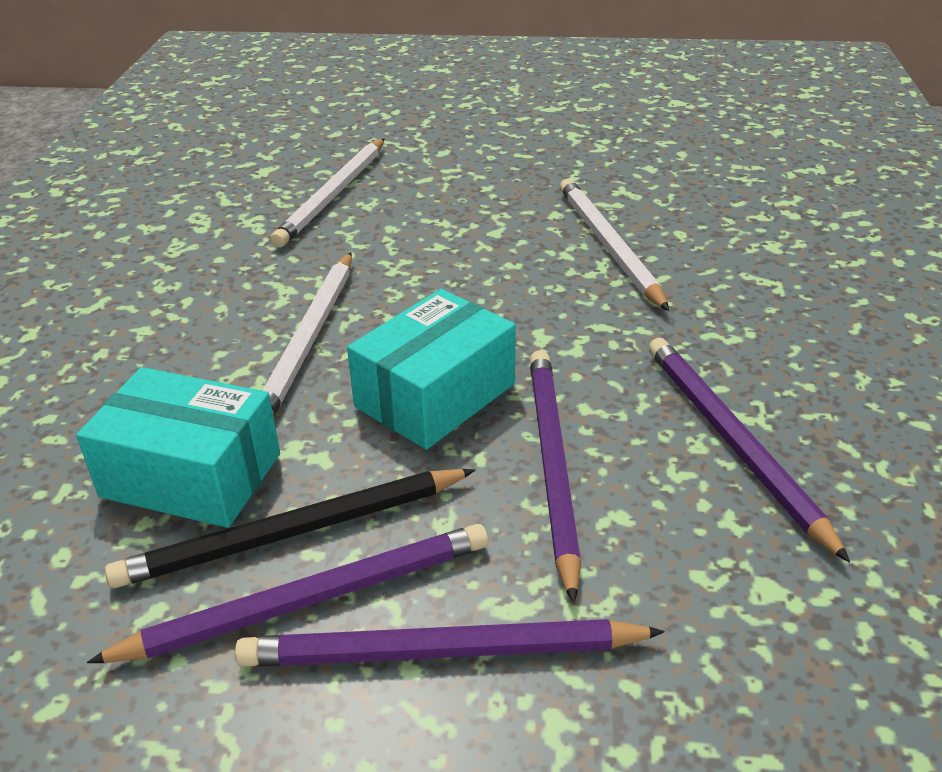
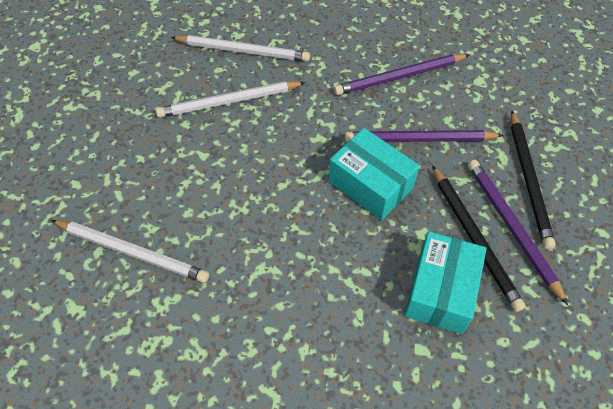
camera: 90 degrees left, 20 degrees up
(309, 339) = (319, 248): white pencil -> white pencil (243, 51)
(441, 652) = (529, 180): purple pencil -> black pencil

